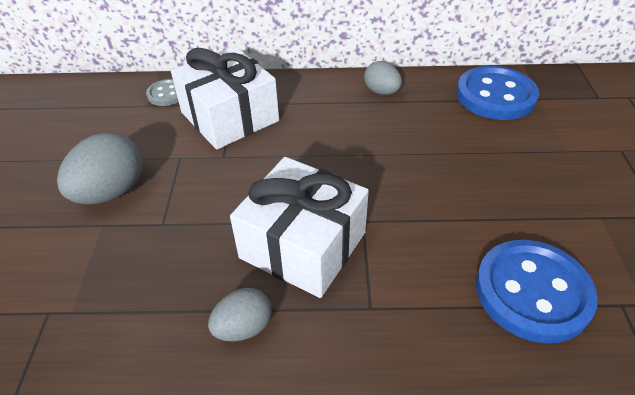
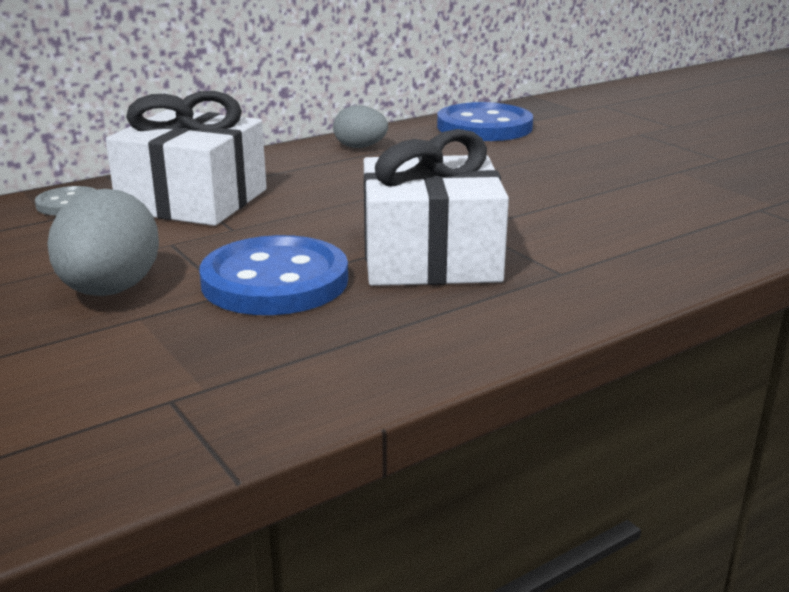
camera: 35 degrees left, 20 degrees down
(243, 327) = (450, 325): grey egg -> none
(532, 292) = (685, 222): blue button -> blue button (275, 281)

